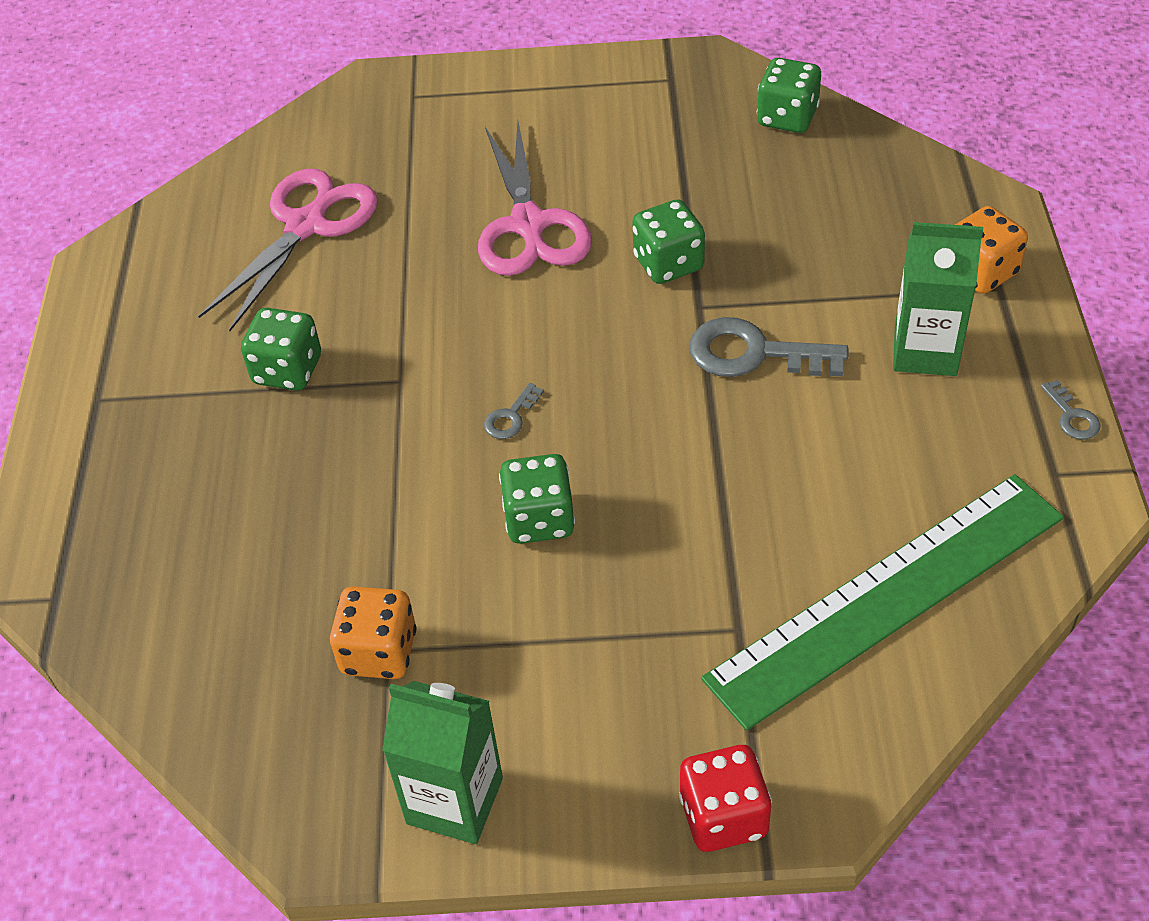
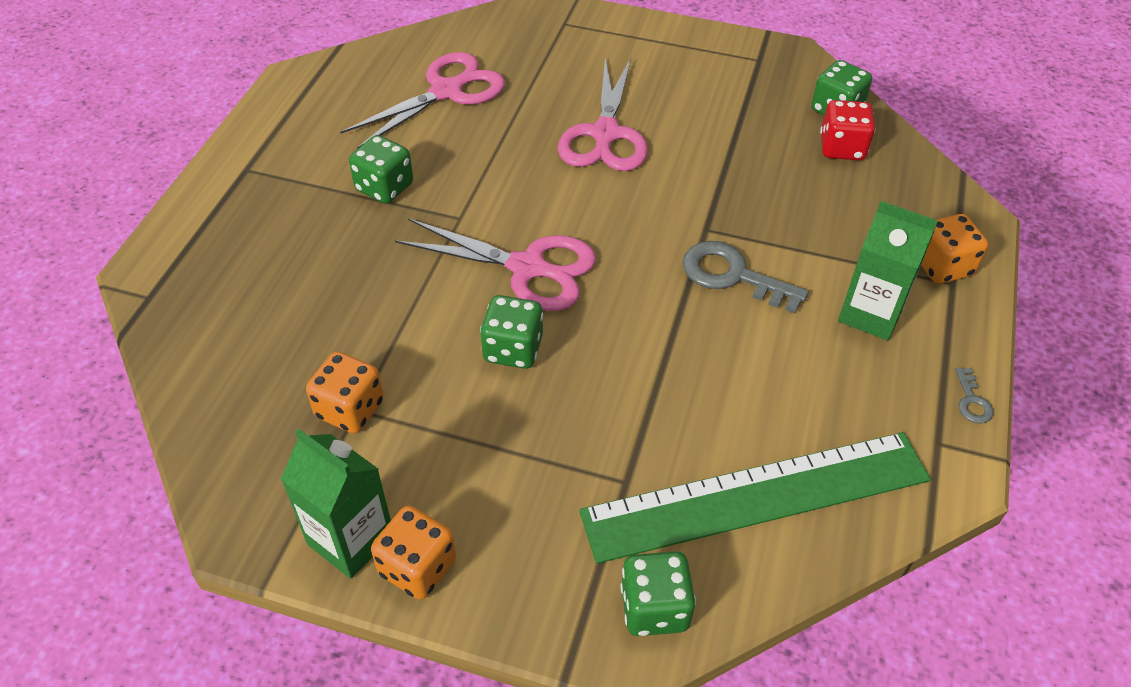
camera: 15 degrees right, 0 degrees up
(510, 417) = (527, 268): grey key -> pink scissors
(547, 805) = (417, 567): none -> orange dice
(668, 263) = (697, 191): green dice -> green dice (654, 608)
(723, 816) = (547, 625): red dice -> red dice (842, 148)

